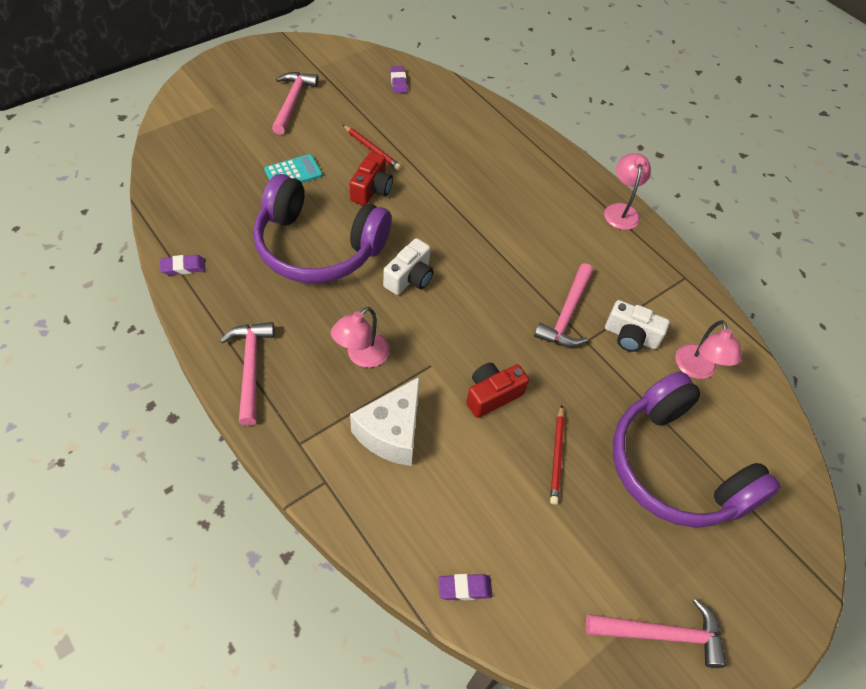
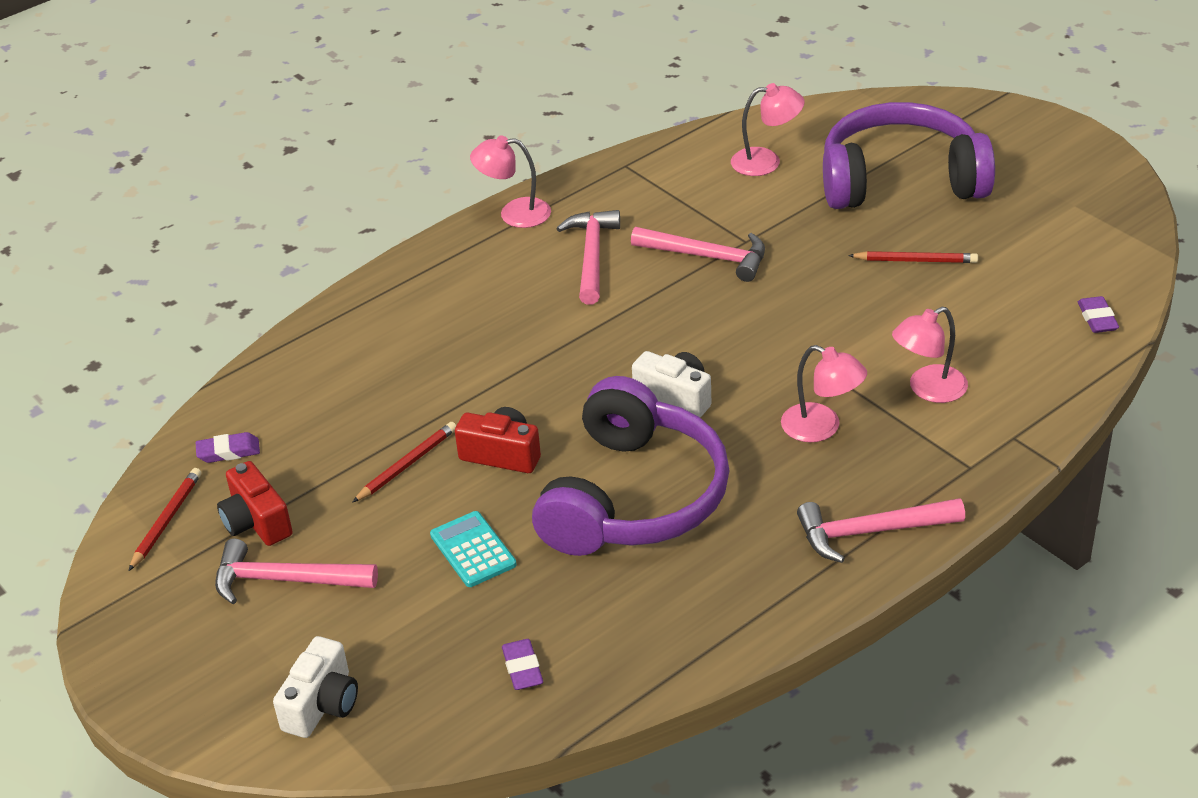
camera: 85 degrees left, 15 degrees down
(183, 267) = (705, 644): purple eraser -> purple eraser (522, 668)
(349, 62) = (166, 520): none -> red pencil
(392, 432) = (928, 389): white cheese -> pink lamp
(492, 395) = (848, 312): red camera -> red camera (256, 522)
(630, 336) = (730, 208): white camera -> white camera (322, 704)
(662, 634) = (1088, 193): pink hammer -> pink hammer (592, 256)
(675, 467) = (900, 180): purple headphones -> purple headphones turned 150 degrees counterclockwise

